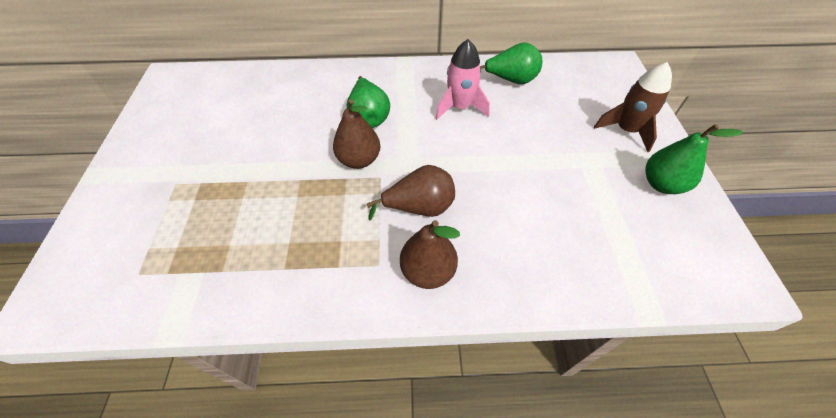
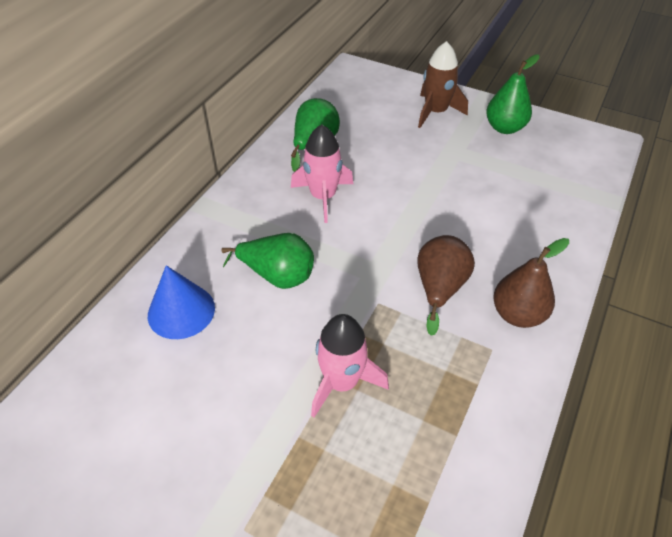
camera: 60 degrees left, 5 degrees down
(299, 185) = (341, 382): none -> pink rocket
(313, 90) = (181, 311): none -> blue cone
(359, 160) = (340, 311): brown pear -> none

